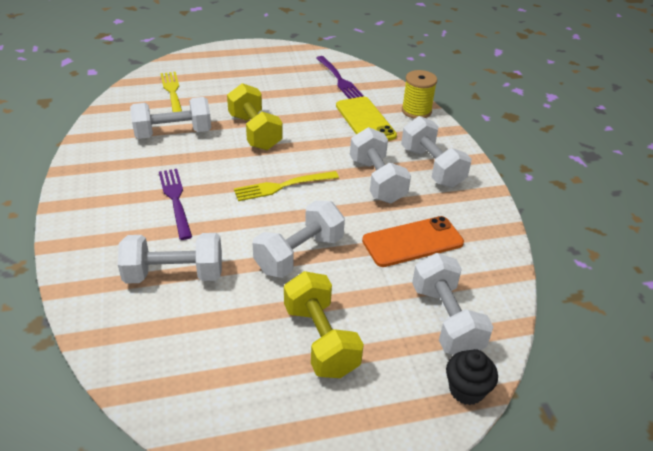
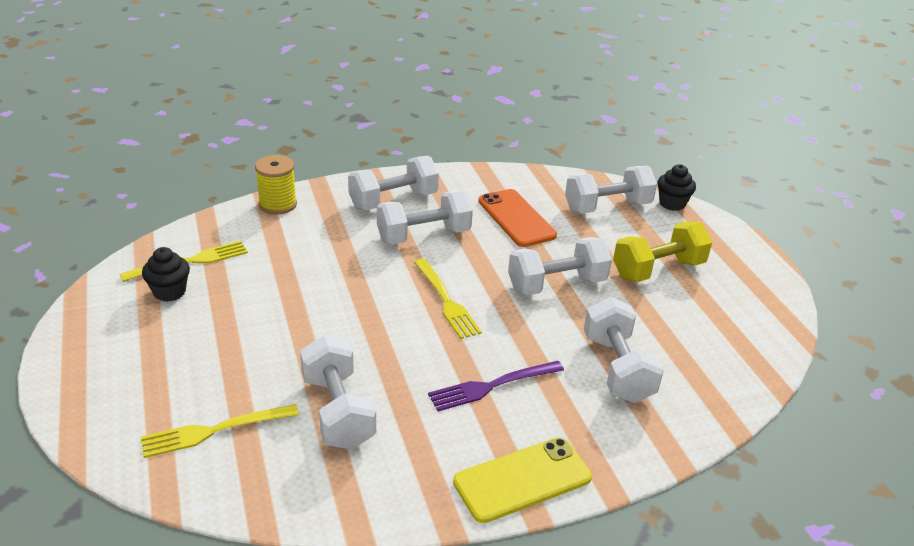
camera: 95 degrees left, 5 degrees down
(254, 132) = (330, 331): yellow dumbbell -> none
(299, 254) = (556, 285): white dumbbell -> white dumbbell turned 60 degrees counterclockwise
(305, 74) = (169, 292): none -> black cupcake
(339, 79) = (191, 261): purple fork -> yellow fork
(365, 121) = (300, 241): yellow phone -> yellow phone (522, 480)

